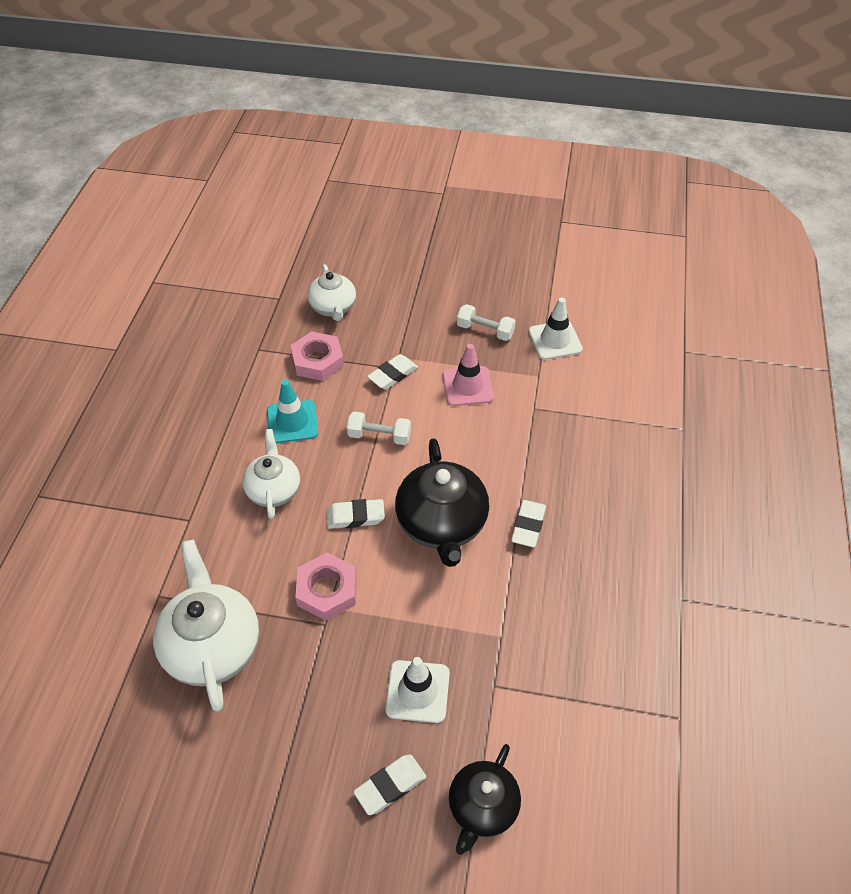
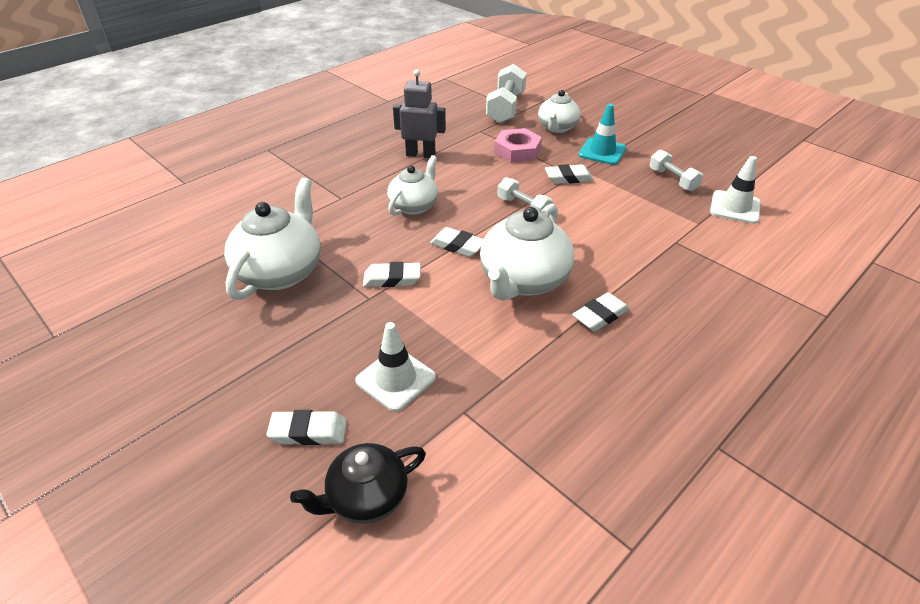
camera: 35 degrees right, 10 degrees down
(222, 415) = (420, 154): none -> grey robot
(258, 301) = (505, 108): none -> white dumbbell
(292, 422) = (465, 175): turquoise traffic cone -> turquoise traffic cone (602, 152)
(327, 590) = (392, 279): pink nut -> white eraser
(442, 524) = (523, 280): black teapot -> white teapot
(468, 386) = (626, 206): pink traffic cone -> none

